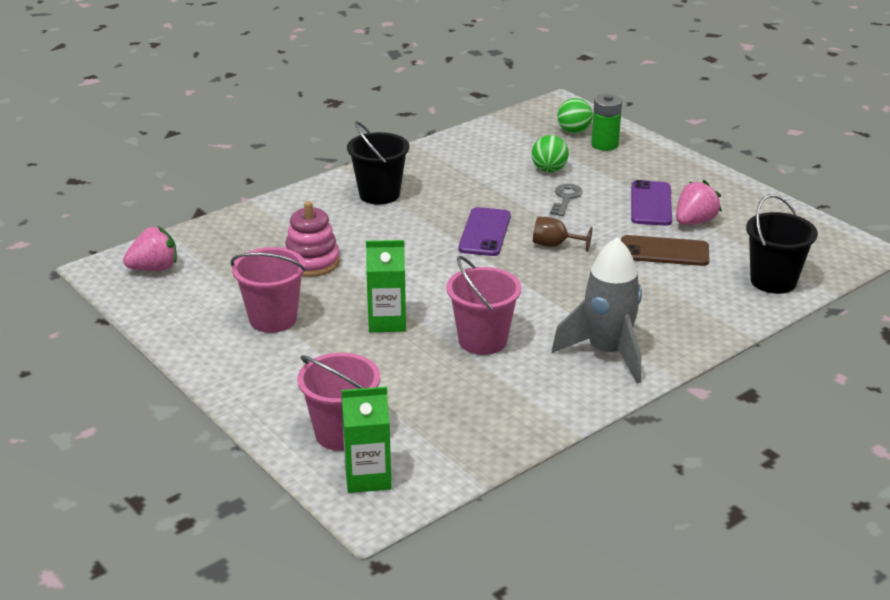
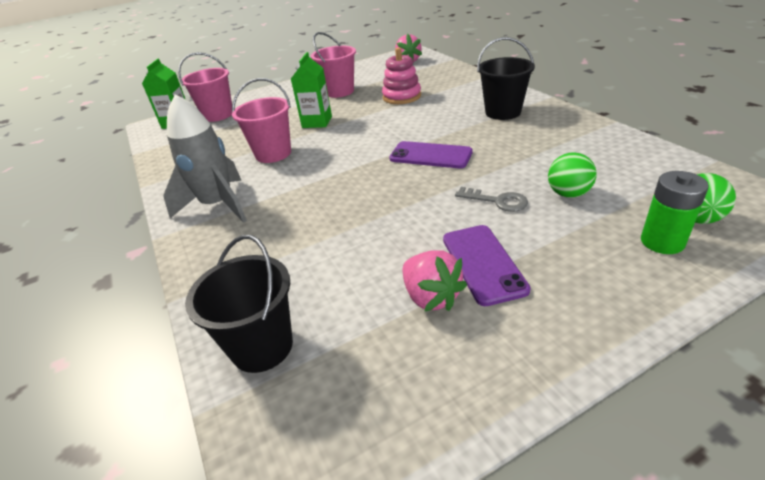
camera: 105 degrees right, 5 degrees up
(555, 245) = (399, 189): brown goblet -> none
(651, 204) = (483, 263): purple phone -> purple phone turned 60 degrees clockwise
(664, 252) = (364, 259): brown phone -> none

